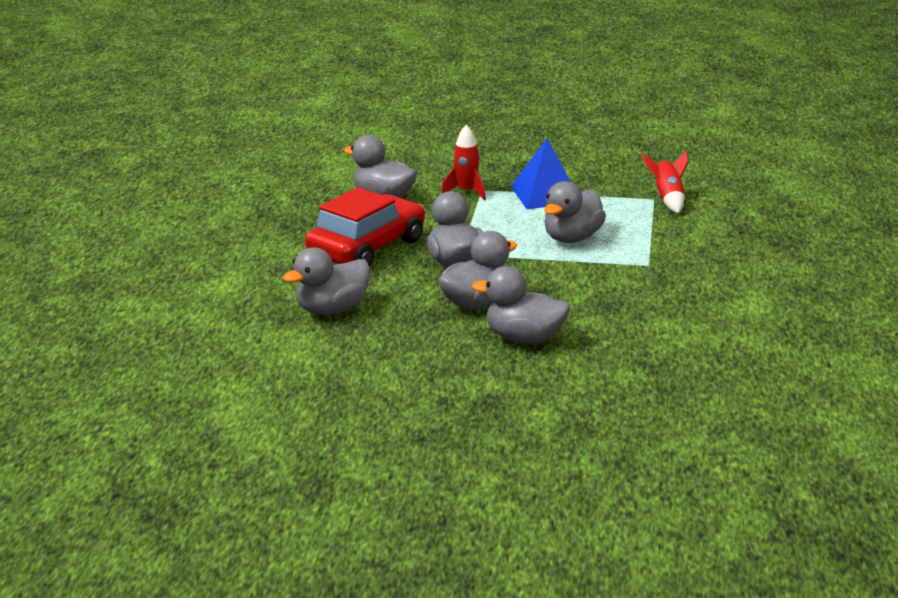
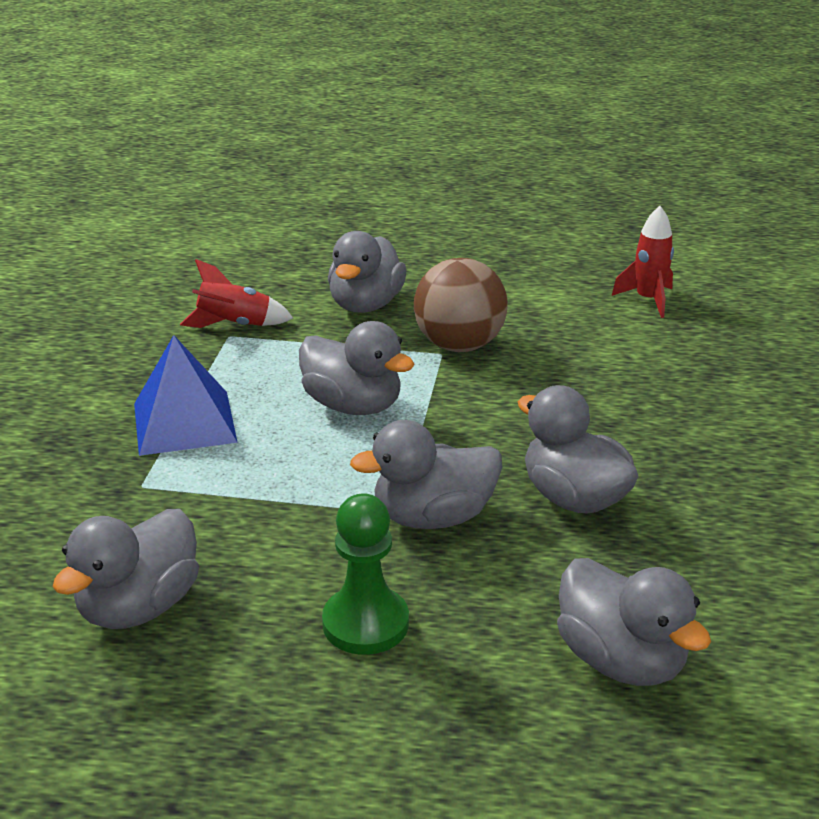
camera: 90 degrees left, 5 degrees up
(367, 247) = (365, 623): red car -> green pawn
(466, 192) = (147, 502): red rocket -> red rocket (648, 300)
(524, 338) = (672, 457): grey duck -> grey duck (366, 305)
(660, 270) = (459, 345): none -> brown ball

